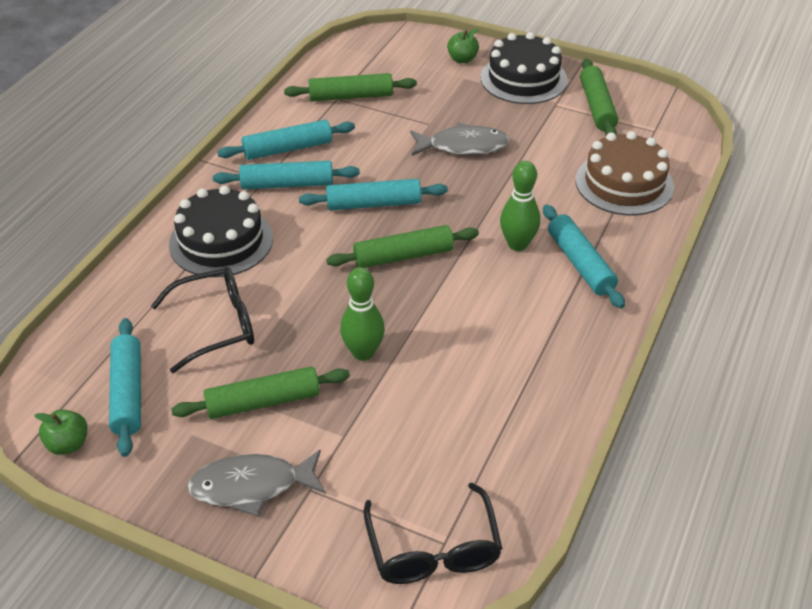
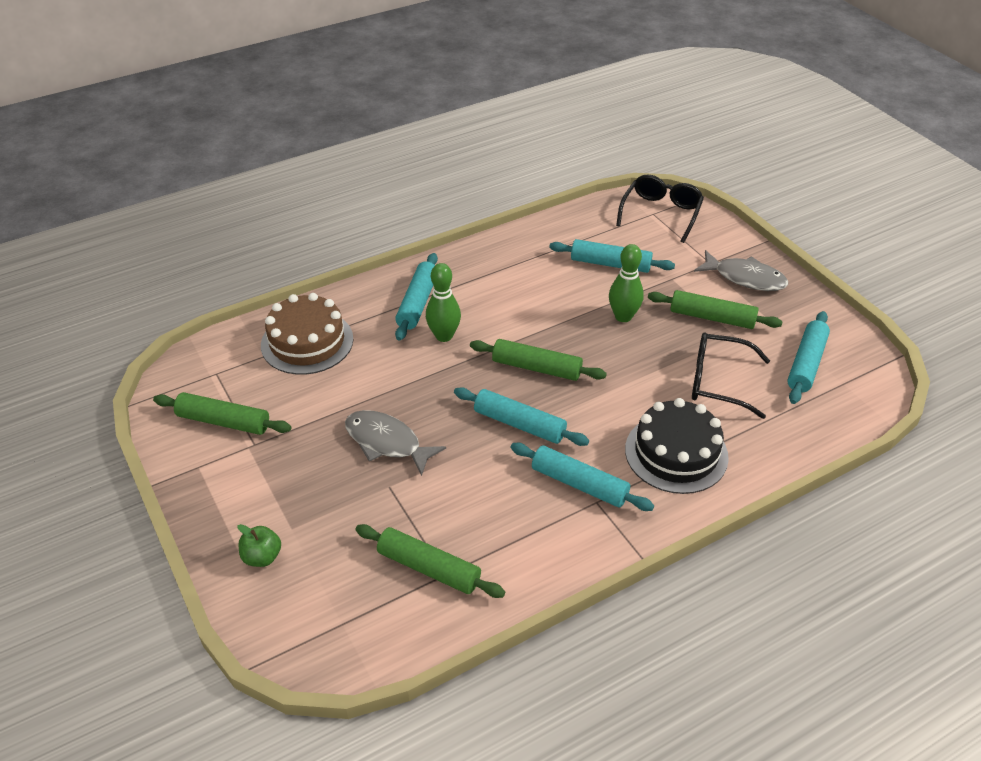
camera: 145 degrees left, 0 degrees up
(68, 444) = (859, 349): green apple -> none
(288, 149) = (549, 528): turquoise rolling pin -> turquoise rolling pin (610, 264)
(523, 79) = (239, 492): black cake -> none
(597, 107) = (223, 421): green rolling pin -> green rolling pin turned 75 degrees clockwise

